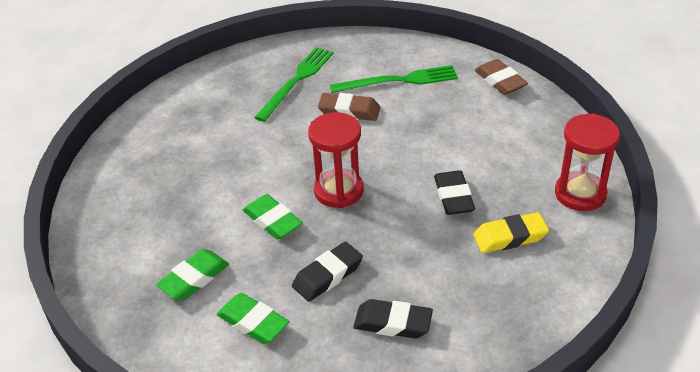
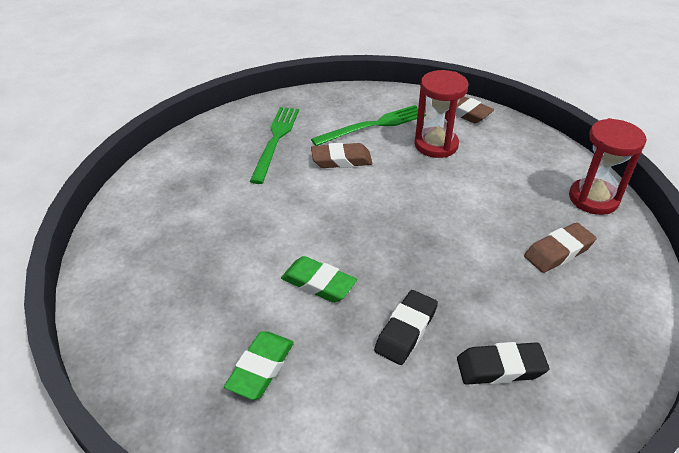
camera: 20 degrees left, 0 degrees up
(253, 322) = (352, 404): green eraser -> none
(338, 191) = (371, 238): red hourglass -> red hourglass (436, 145)
(453, 197) = (484, 223): black eraser -> none
(510, 237) = (558, 251): yellow eraser -> brown eraser

